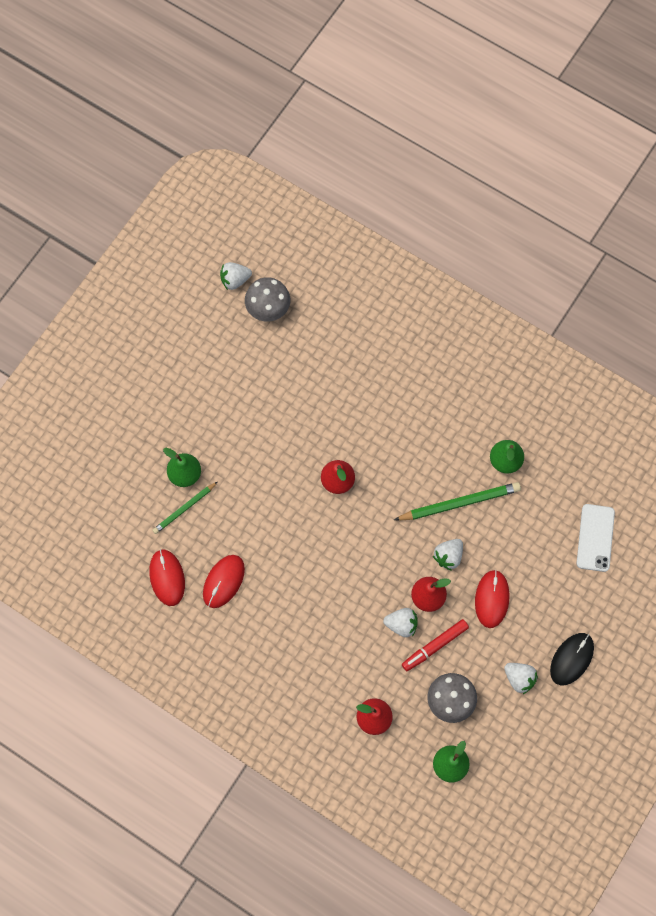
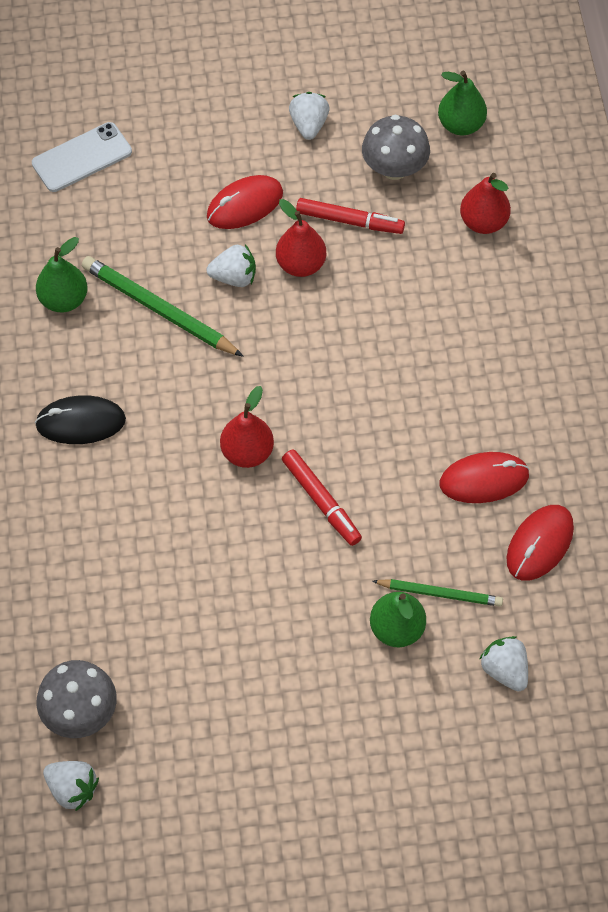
camera: 130 degrees left, 10 degrees down
(280, 494) = (321, 501): none -> red marker
(401, 624) = (356, 268): white strawberry -> white strawberry (504, 670)
(571, 659) = (242, 94): black mouse -> black mouse (80, 422)

